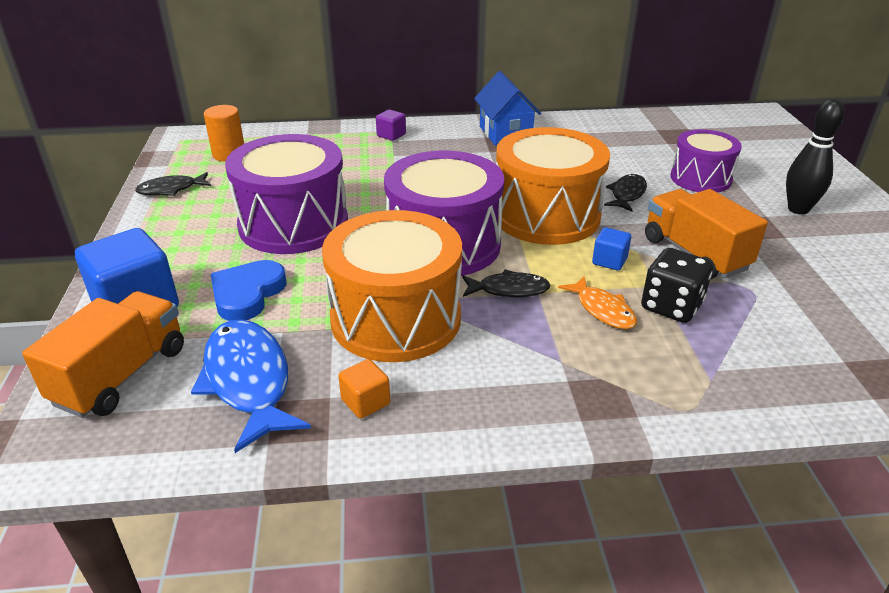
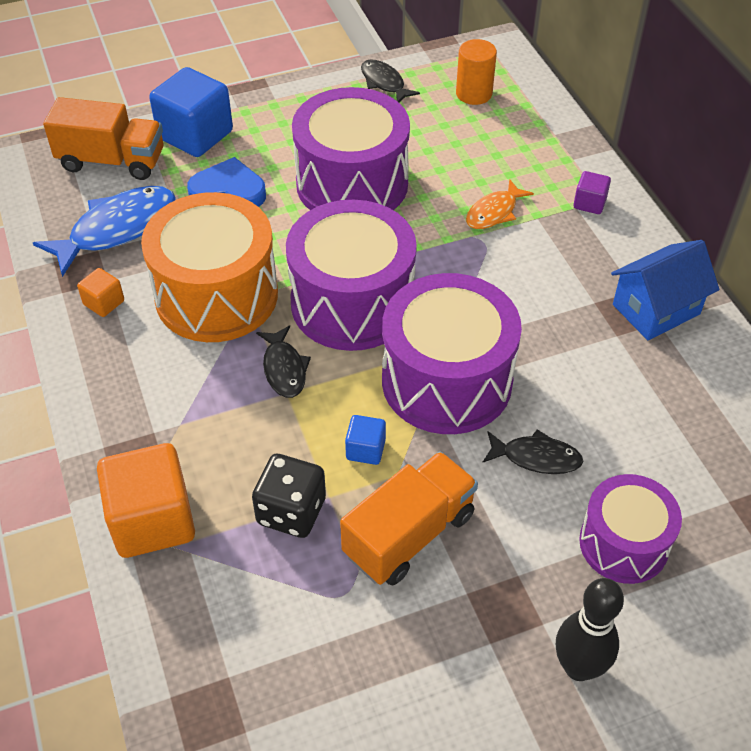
camera: 75 degrees right, 15 degrees up
(546, 216) = (446, 381): orange drum -> purple drum
(602, 310) = (269, 450): orange fish -> orange fish (494, 212)
(680, 391) = (152, 520): none -> orange cube

